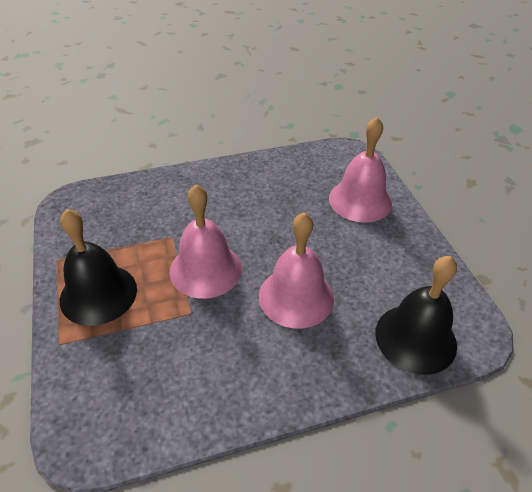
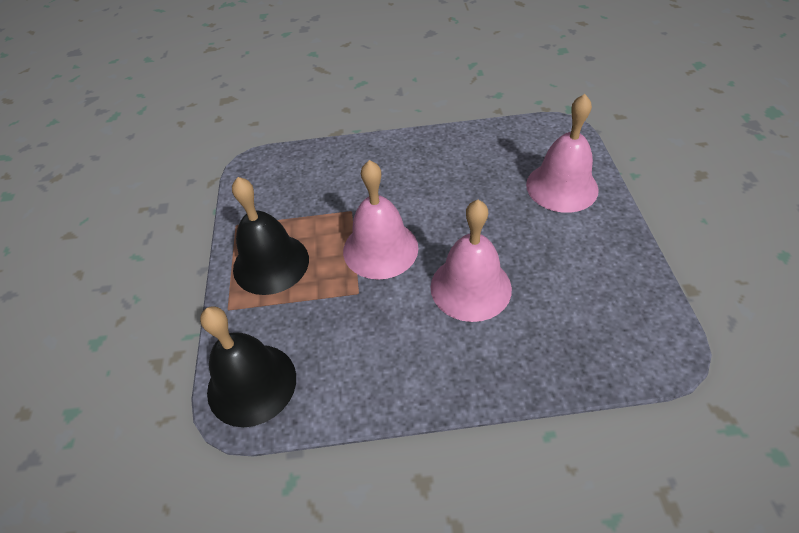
camera: 15 degrees right, 5 degrees up
(415, 338) = (594, 347): black bell -> black bell (252, 384)

